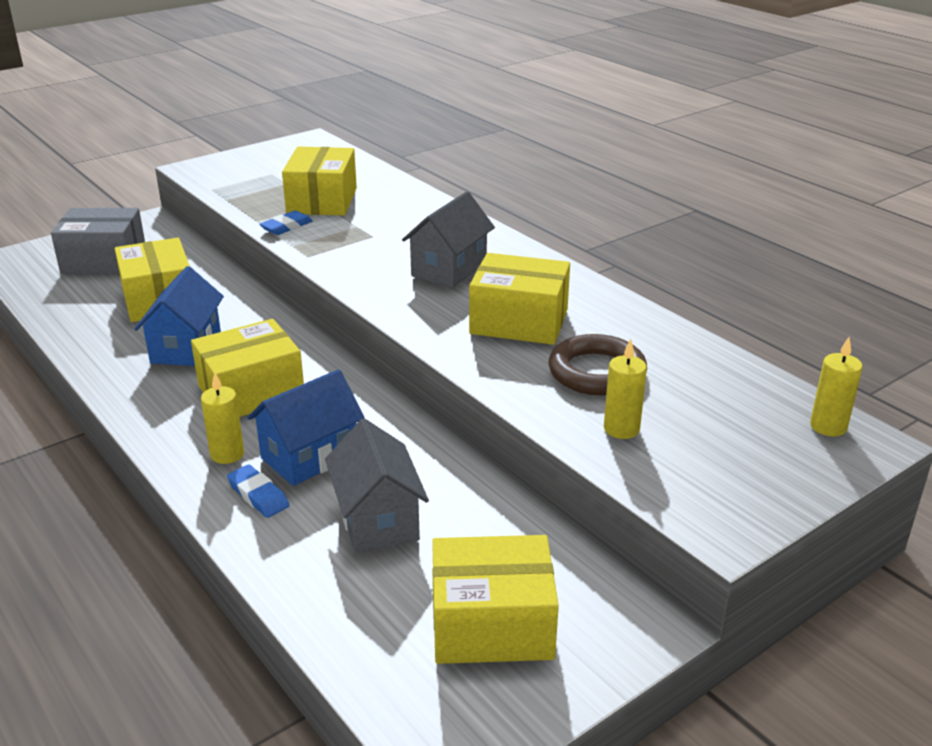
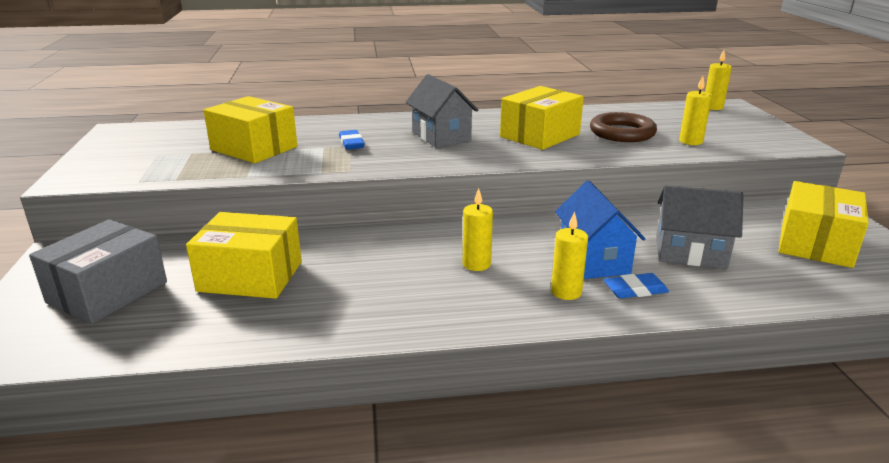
camera: 60 degrees left, 5 degrees down
(186, 347) = (365, 279): blue house -> none
(251, 392) = (476, 264): yellow box -> yellow candle
(286, 227) = (281, 168): blue eraser -> blue eraser (351, 143)

